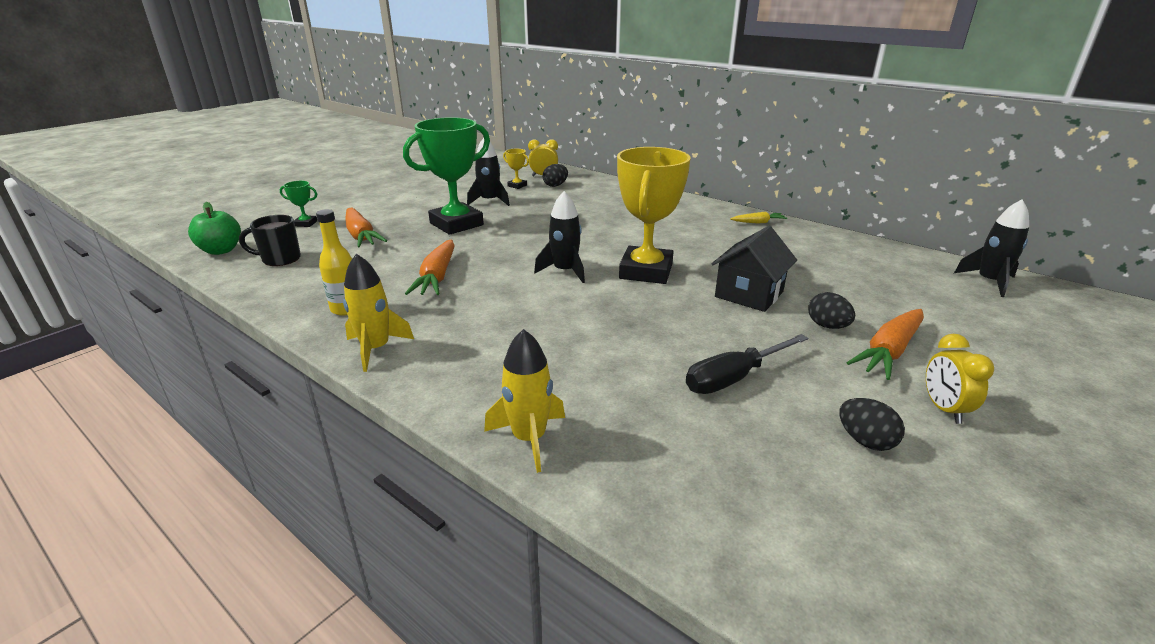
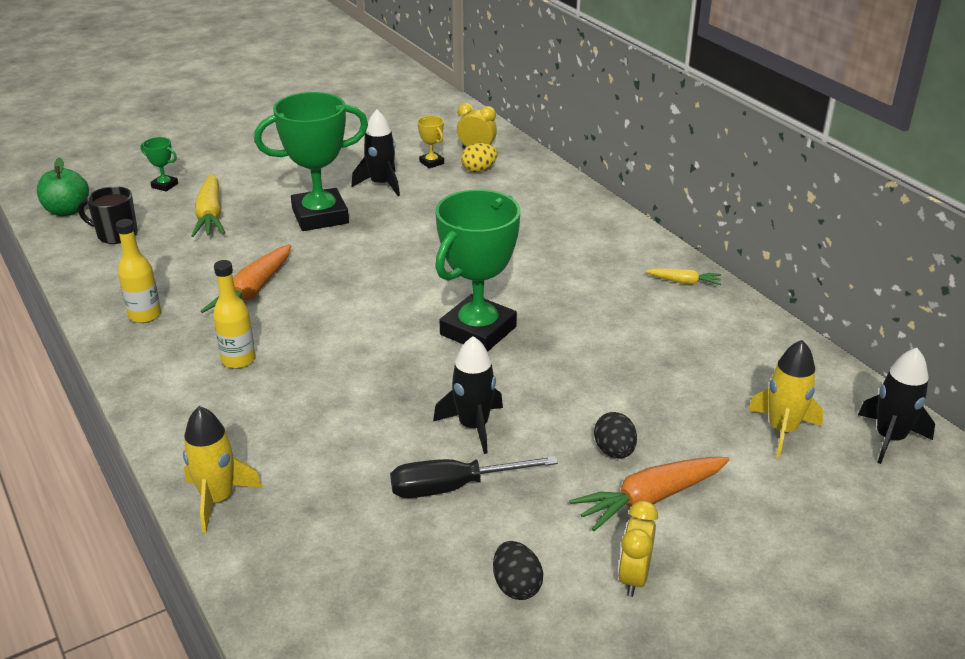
camera: 20 degrees right, 5 degrees up
(361, 236) = (210, 215): orange carrot -> yellow carrot
(376, 349) = (146, 370): yellow rocket -> yellow rocket (782, 430)
(461, 325) = (238, 360): none -> yellow bottle
(555, 185) = (479, 170): black egg -> yellow egg
(564, 271) = (389, 311): black rocket -> black rocket (473, 426)
(646, 271) = (478, 331): yellow trophy -> green trophy
(749, 294) = (567, 388): black house -> none

